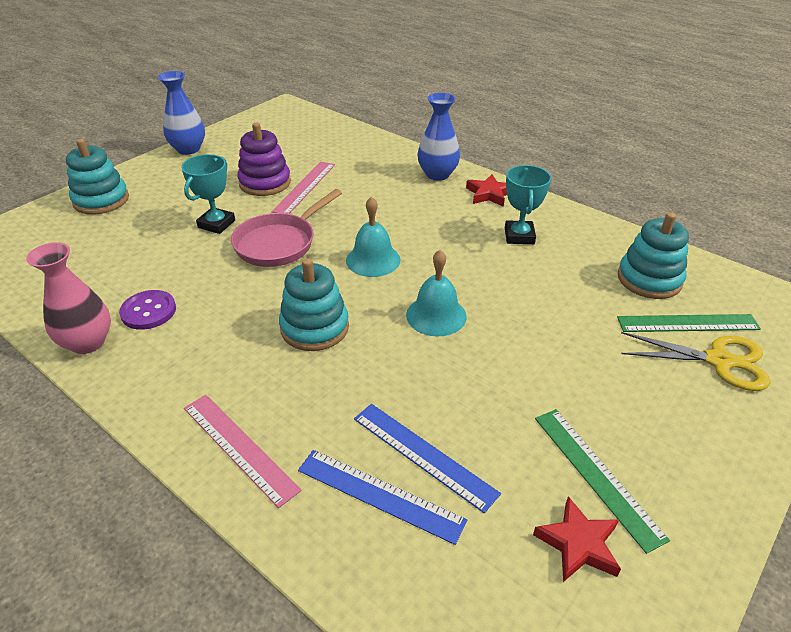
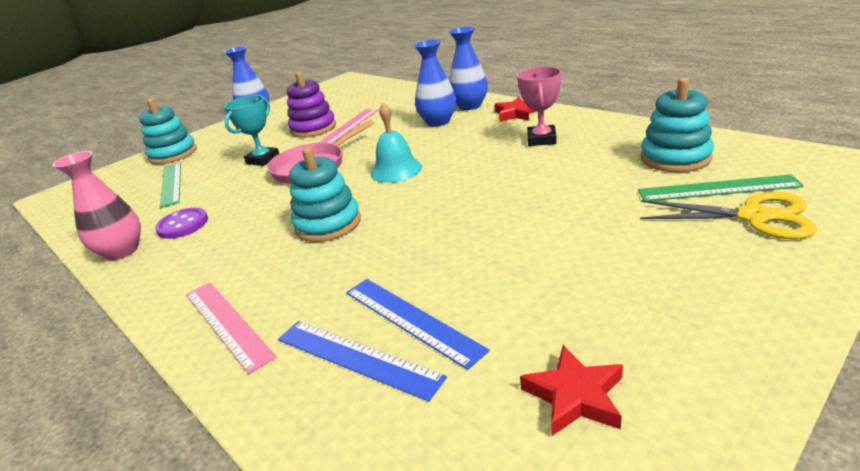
camera: 10 degrees right, 10 degrees down
(406, 194) = (438, 122): none -> blue vase
(436, 315) = (448, 205): turquoise bell -> none
(519, 236) = (541, 139): turquoise trophy -> pink trophy
(596, 475) = (603, 327): green ruler -> green ruler (171, 183)

